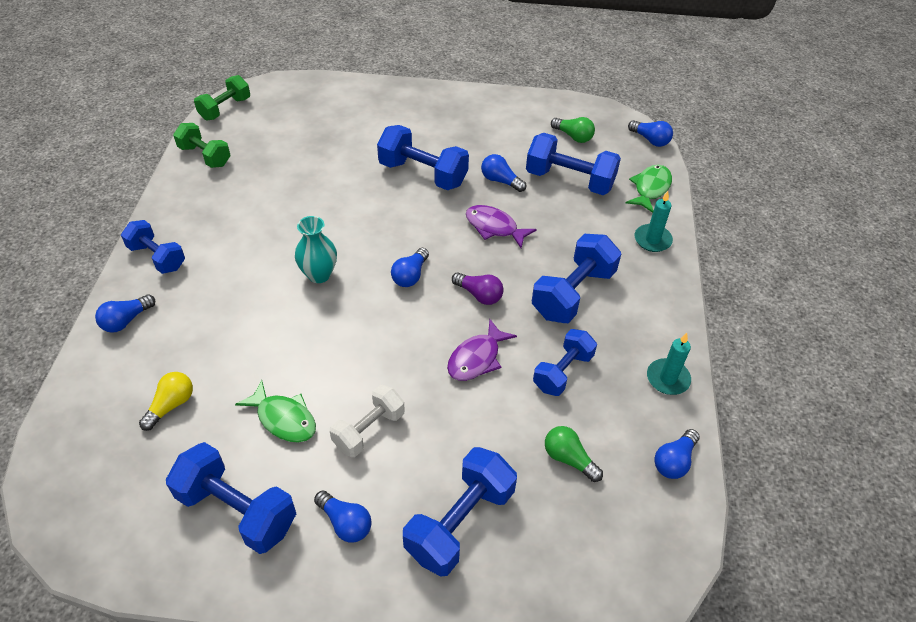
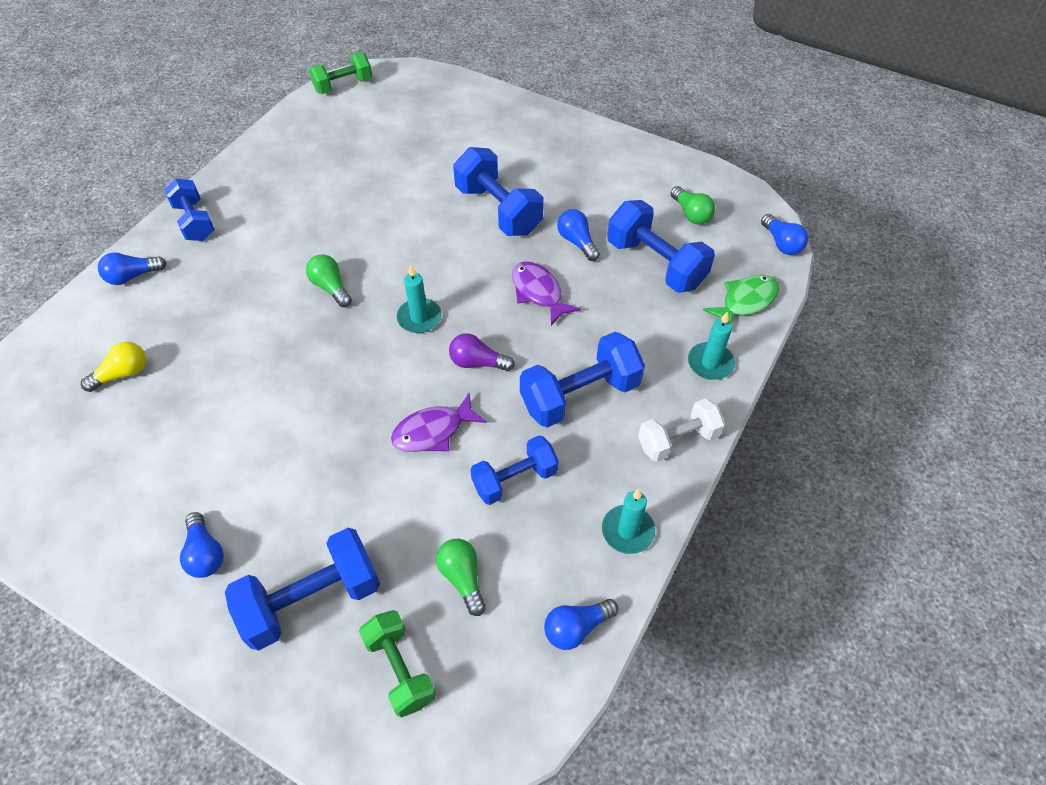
camera: 25 degrees right, 5 degrees up
(205, 156) = (296, 130): green dumbbell -> green dumbbell (400, 669)
(237, 510) = (119, 500): blue dumbbell -> none
(283, 419) = (211, 425): green fish -> none
(319, 274) = (331, 287): turquoise vase -> green light bulb
(369, 430) = (282, 467): white dumbbell -> white dumbbell (678, 440)
(410, 275) = (419, 318): blue light bulb -> turquoise candle
(479, 295) = (477, 362): purple light bulb -> purple light bulb turned 135 degrees clockwise

